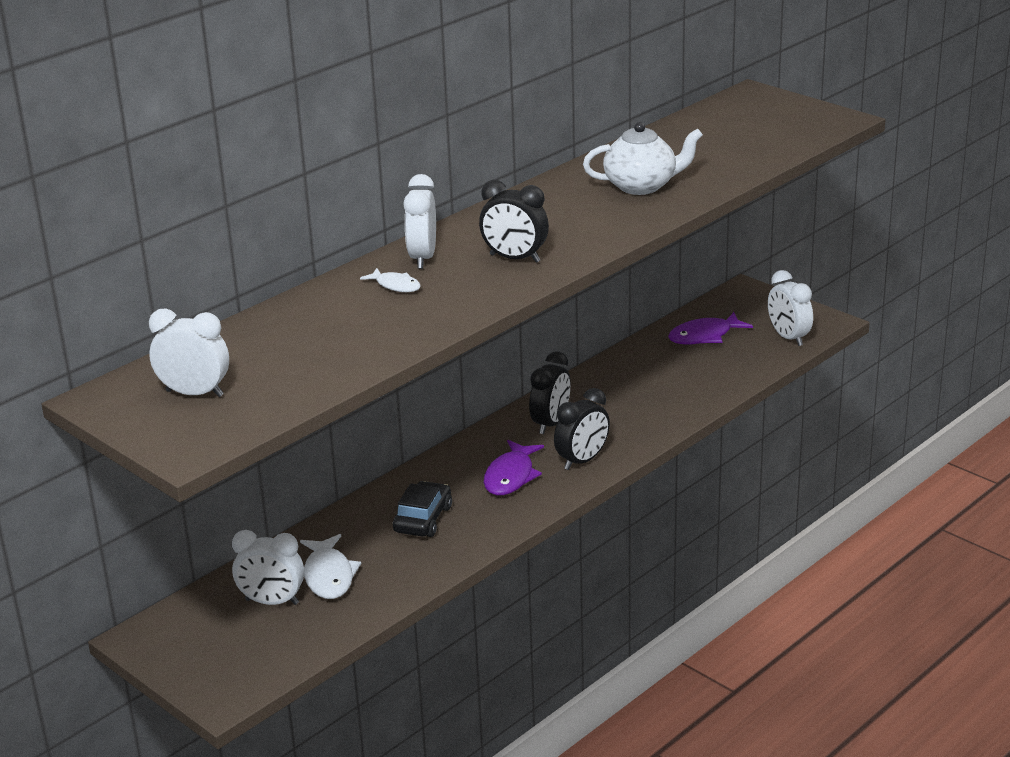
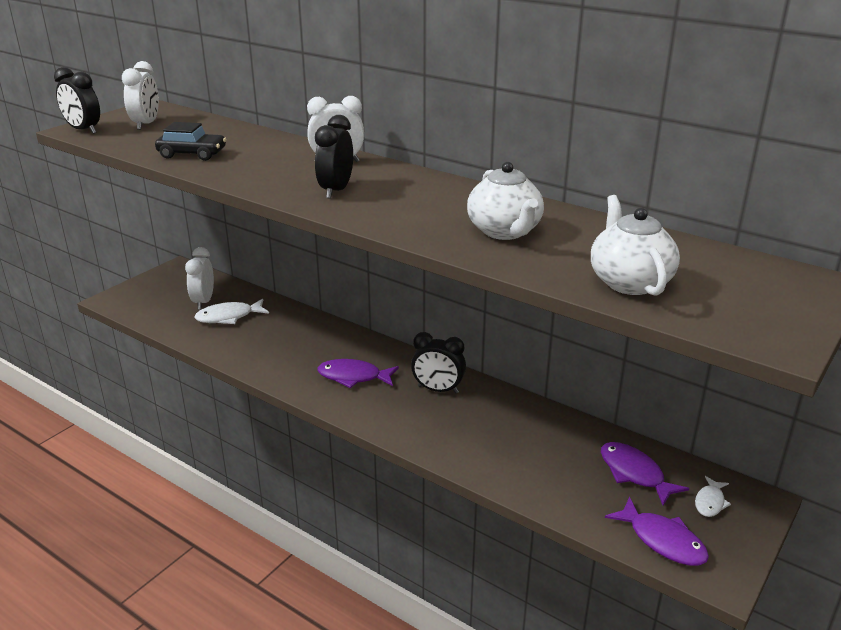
camera: 80 degrees right, 0 degrees up
(395, 286) = (289, 158): white fish -> white fish (710, 502)
(423, 519) = (294, 344): black car -> black car (192, 154)
(582, 460) = (380, 410): black clock -> black clock (83, 130)
(747, 150) = (629, 282): none -> white teapot
(788, 337) = (662, 540): white clock -> purple fish

